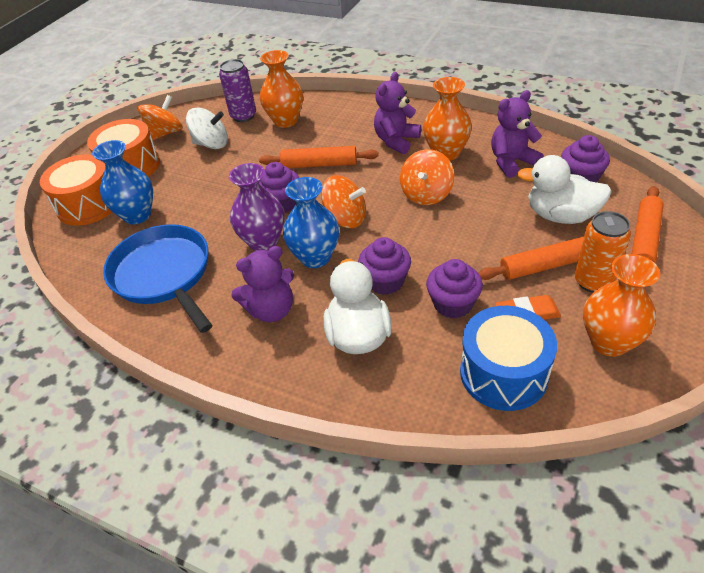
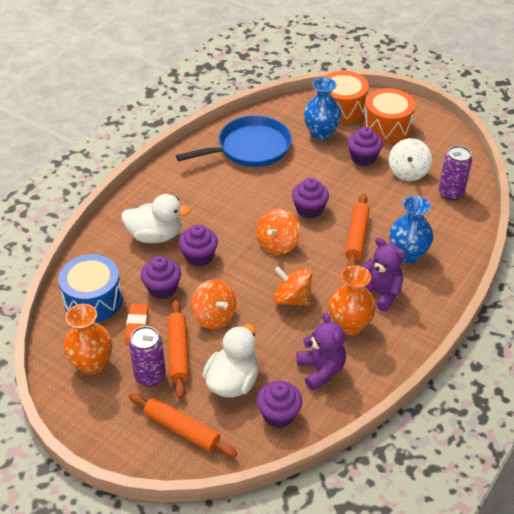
camera: 95 degrees right, 0 degrees up
(165, 133) = (432, 145): orange spinning top -> orange spinning top (214, 316)
(186, 176) = (363, 158): none -> purple cupcake
(263, 242) = (266, 197): purple vase -> none
(271, 310) = (195, 197): purple teddy bear -> none
(285, 121) = (435, 220): orange vase -> none
(315, 257) = (239, 223): blue vase -> blue vase (407, 254)
(593, 281) = (150, 376): orange can -> purple can

